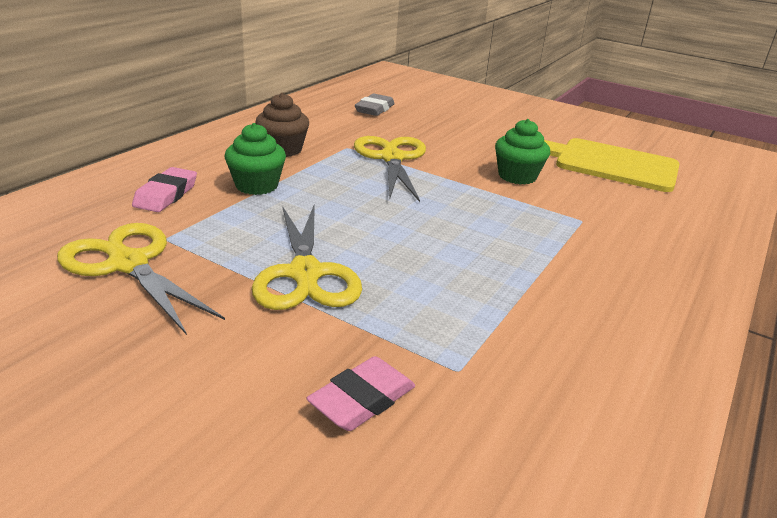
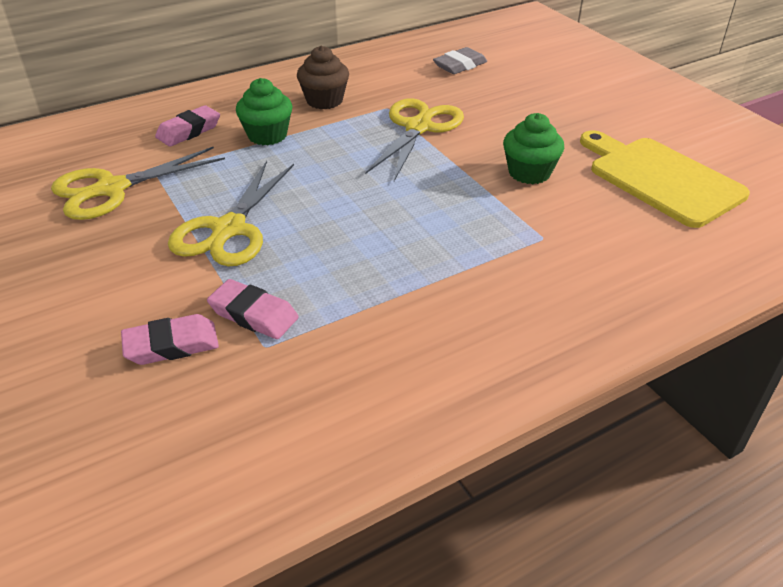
camera: 30 degrees right, 10 degrees up
(128, 264) = (112, 189): yellow scissors -> yellow scissors turned 105 degrees counterclockwise
(415, 344) = (253, 314): none -> pink eraser

